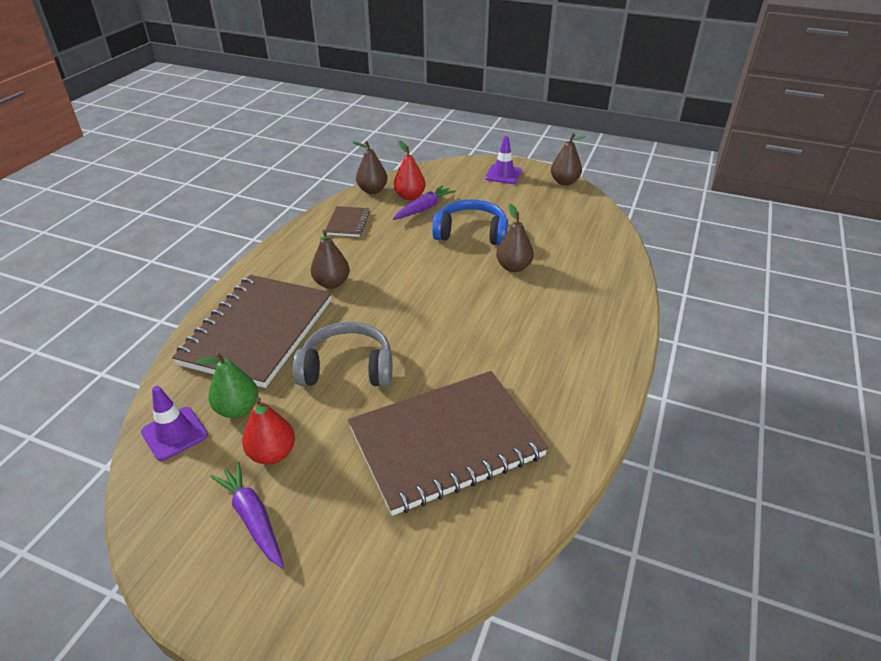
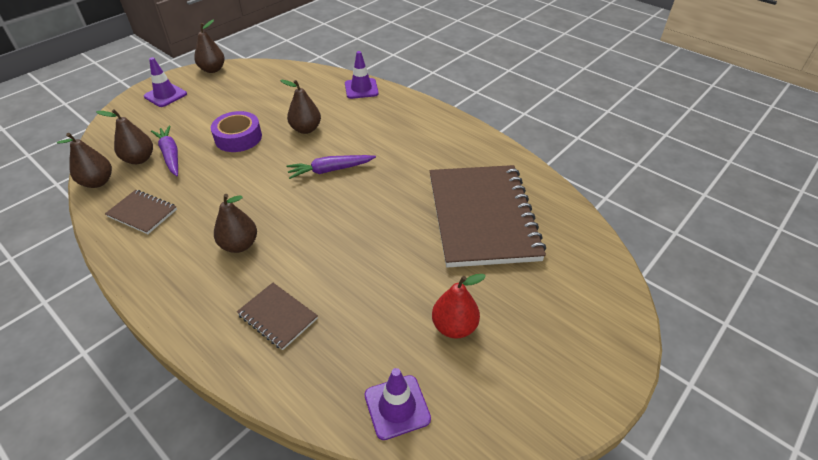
camera: 70 degrees left, 5 degrees up
(237, 409) = (386, 347): green pear -> none
(253, 518) = (521, 350): purple carrot -> purple carrot (330, 170)
(258, 331) = (277, 317): brown notebook -> brown notebook, size x0.44
(347, 368) = (372, 256): grey headphones -> none
(410, 196) = (139, 159): red pear -> brown pear
(471, 233) = (238, 138): blue headphones -> purple tape
(618, 282) = (361, 89): none -> purple traffic cone

